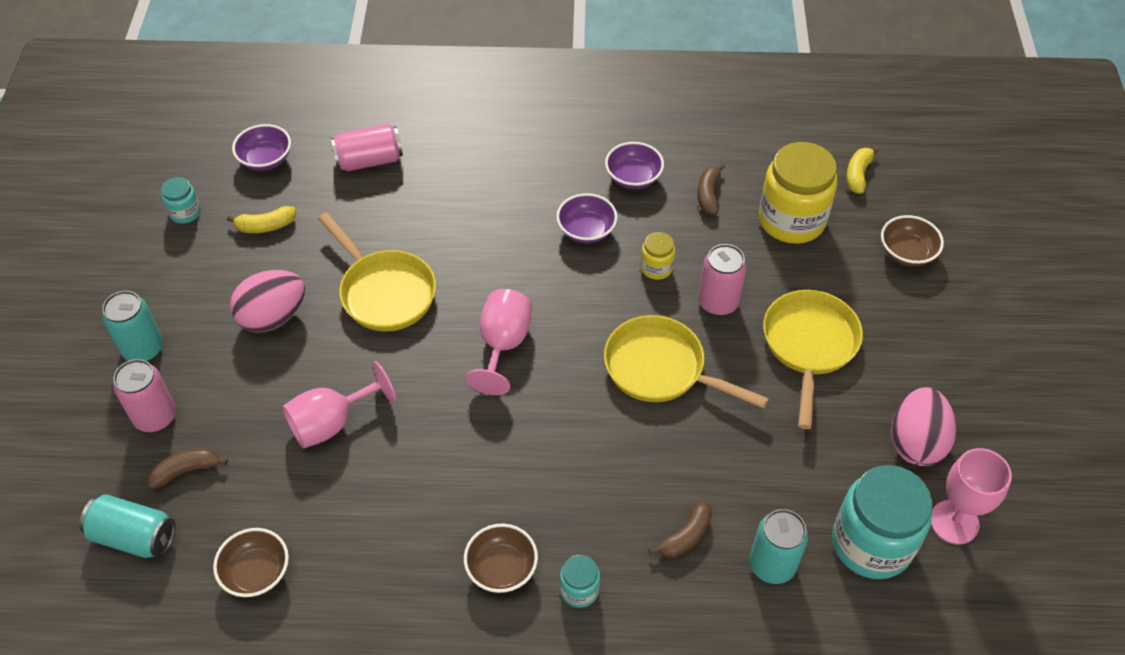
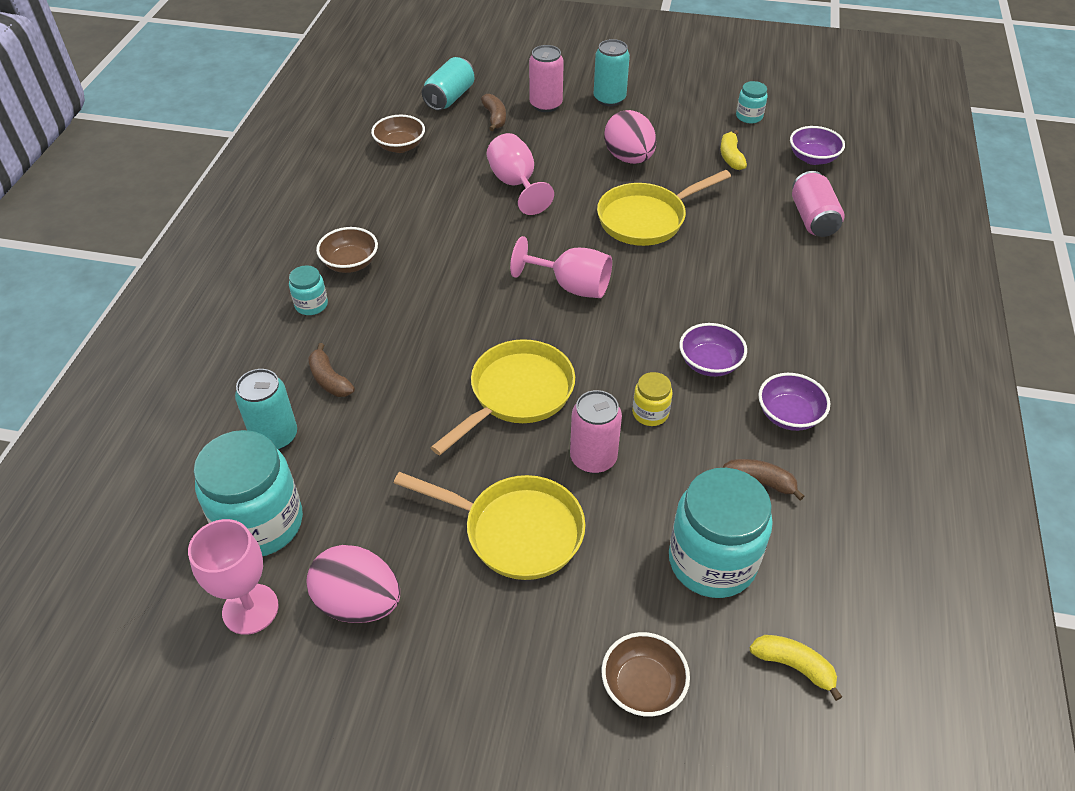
camera: 100 degrees right, 5 degrees down
(791, 220) = (712, 561): yellow jar -> turquoise jar

